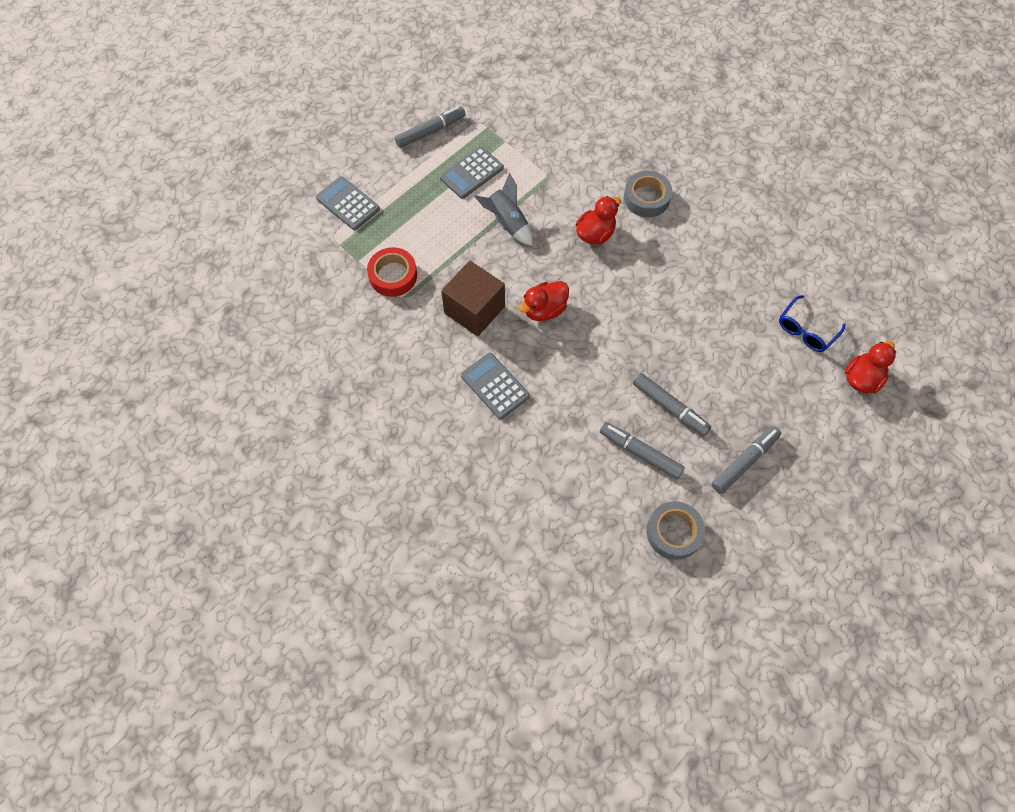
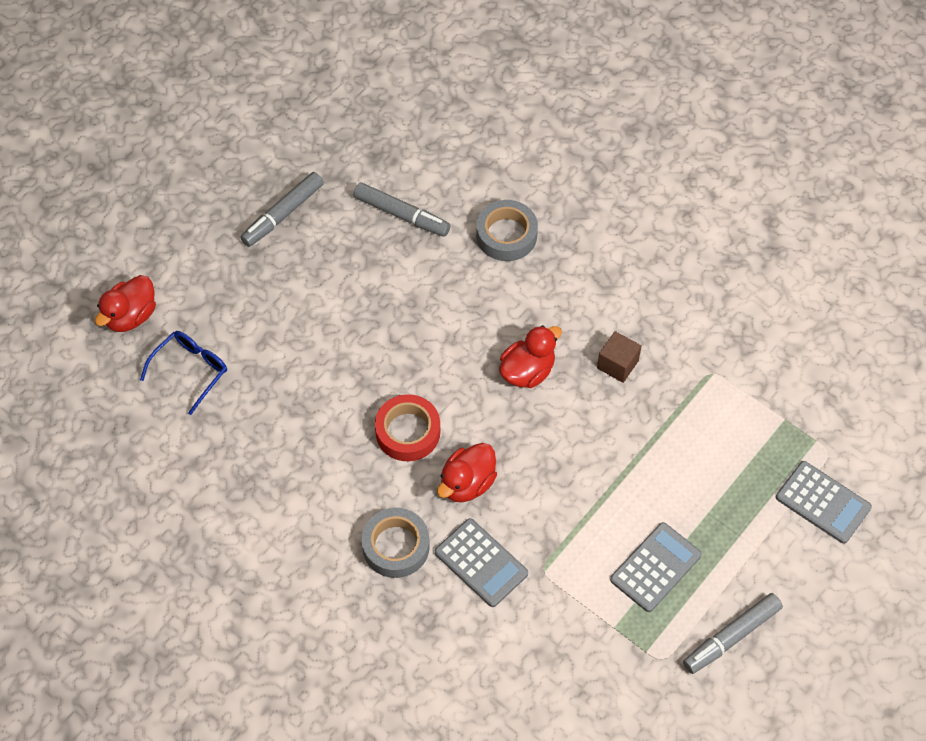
camera: 175 degrees right, 5 degrees down
(393, 275) = (733, 402): red tape -> red tape (408, 432)
(474, 310) = (617, 364): brown cube -> brown cube, size x0.55
(495, 386) = (578, 274): grey calculator -> grey calculator (481, 563)
(507, 223) = (592, 491): grey rocket -> none
(669, 407) = (367, 266): grey marker -> none
(673, 532) = (365, 141): grey tape -> grey tape (506, 235)

